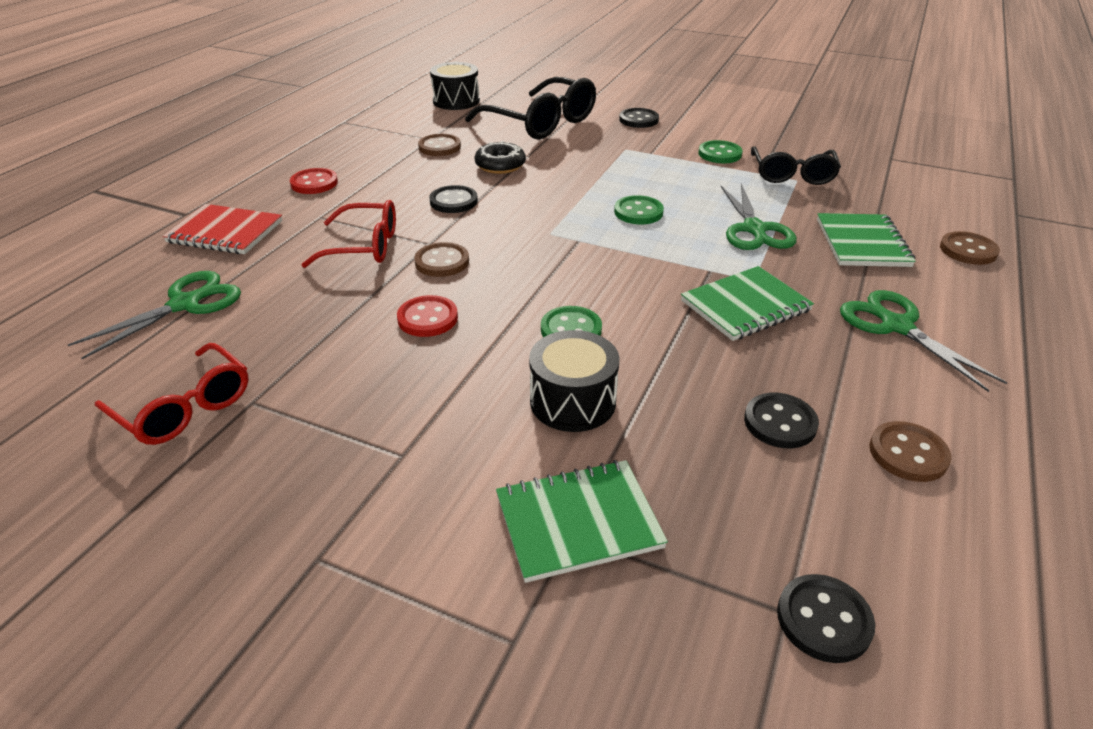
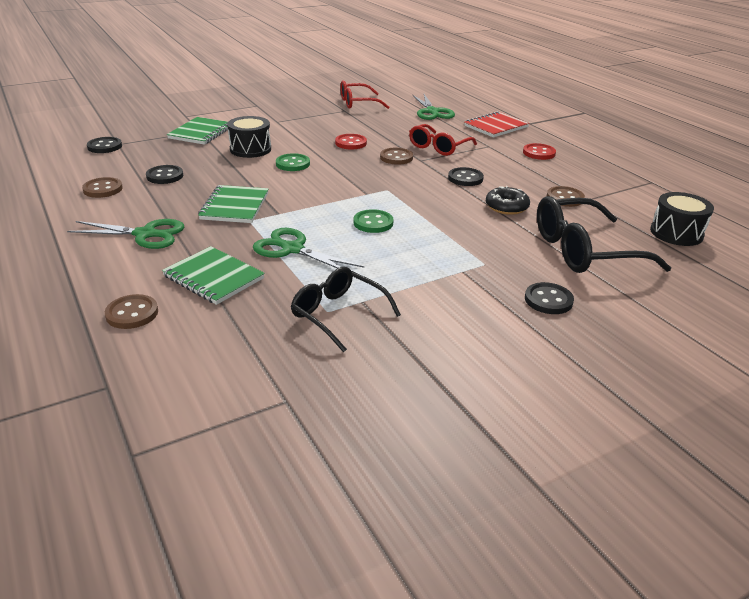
camera: 125 degrees right, 5 degrees down
(719, 154) = (422, 302): green button -> none

